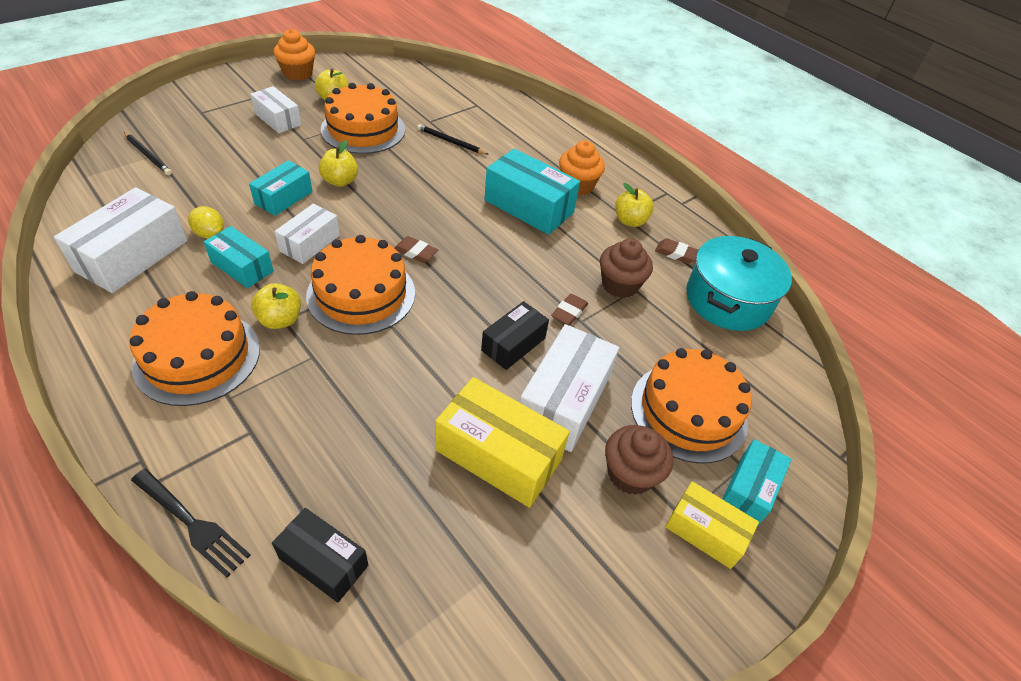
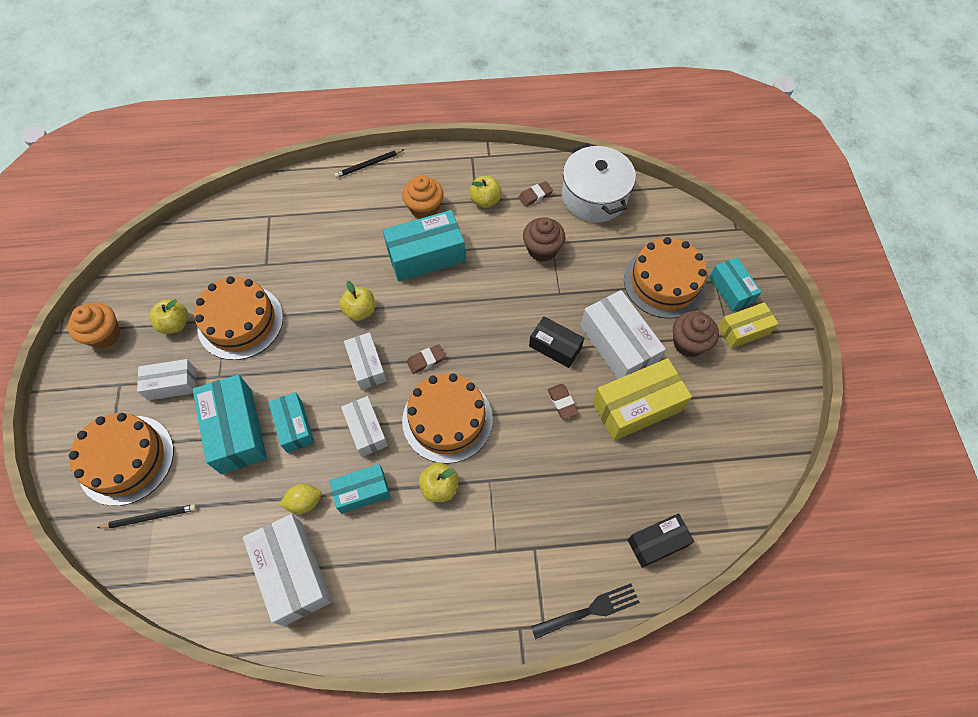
camera: 50 degrees left, 15 degrees up
(197, 357) = (443, 559): orange cake -> orange cake (126, 459)
(257, 168) = (237, 430): none -> turquoise box
(340, 181) = (302, 373): yellow apple -> yellow apple (360, 311)
(378, 216) = (367, 366): none -> white box
(451, 142) = (307, 264): black pencil -> black pencil (368, 165)
(513, 344) = (555, 347): black box -> black box turned 45 degrees counterclockwise
(569, 312) = (547, 296): brown eraser -> brown eraser (562, 402)
(727, 300) = (594, 196): turquoise pot -> white pot

